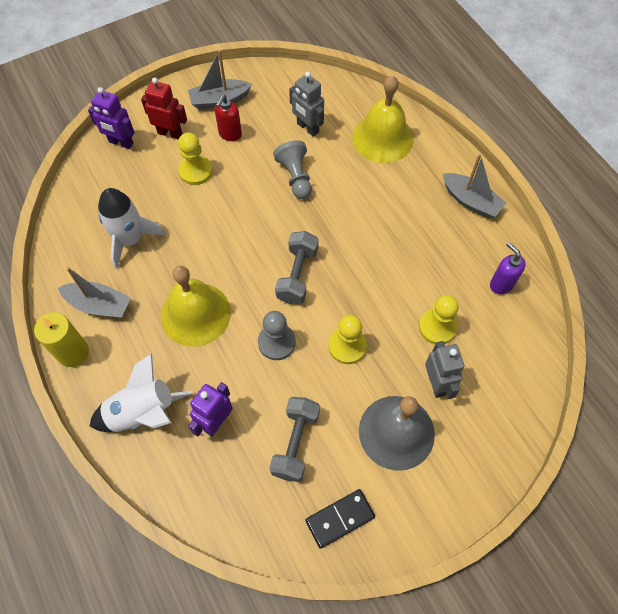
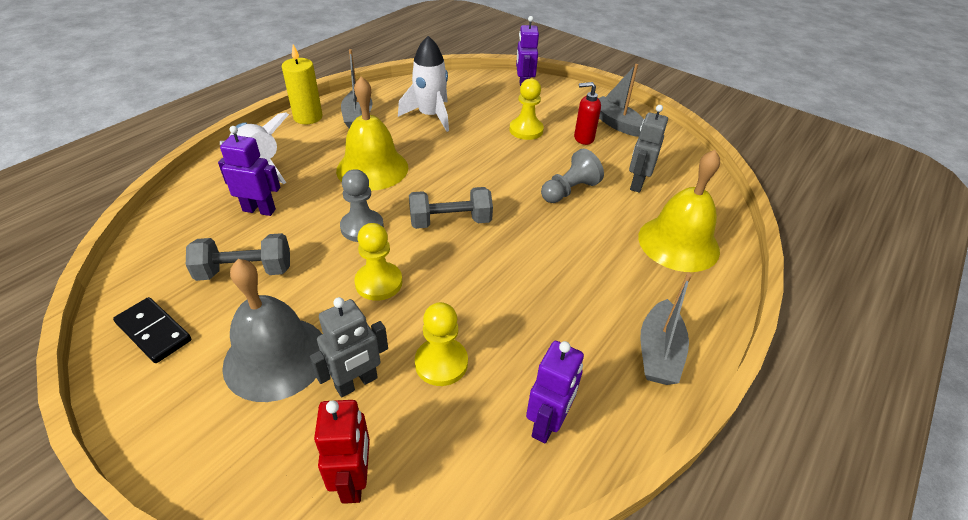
camera: 65 degrees right, 20 degrees down
(170, 133) = (555, 107): red robot -> red robot (354, 480)
(501, 284) = (547, 424): purple soap dispenser -> purple robot

